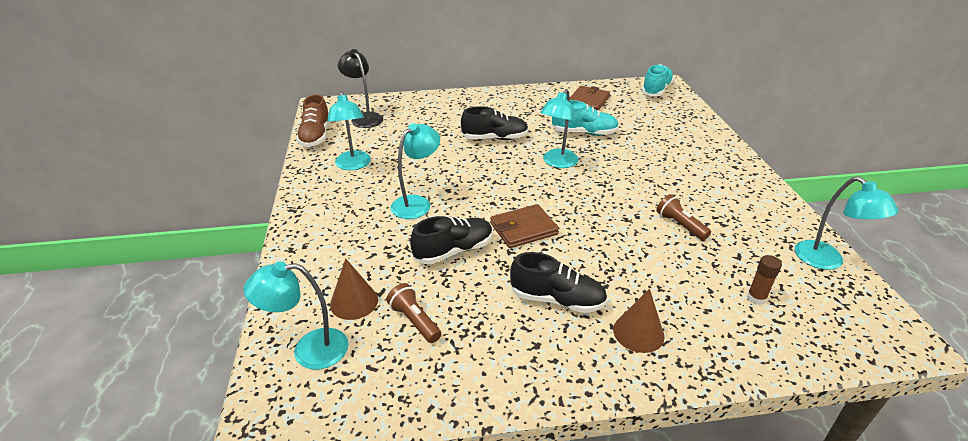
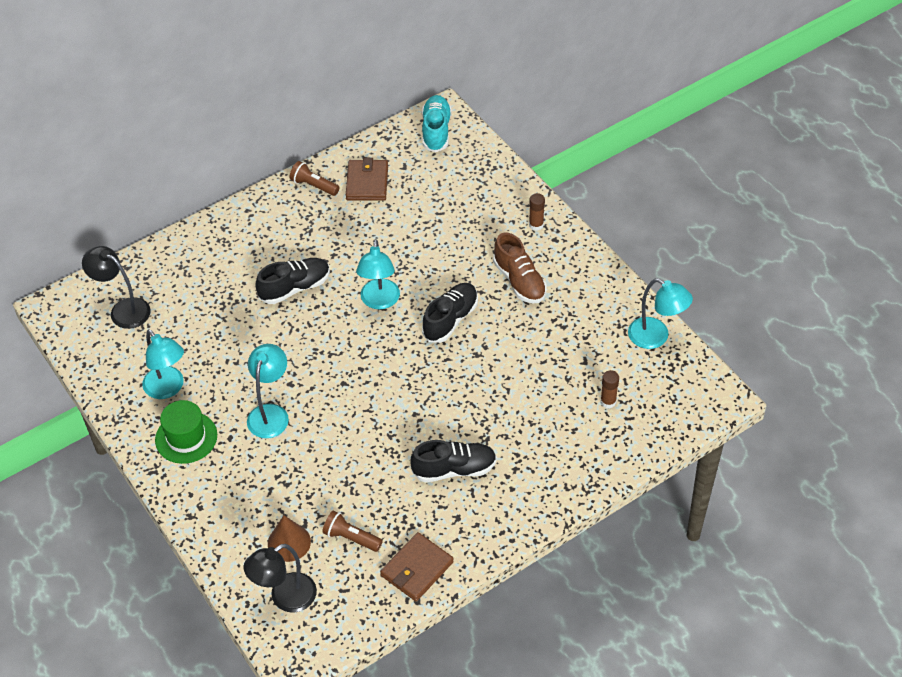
camera: 25 degrees left, 15 degrees up
(309, 350) = (285, 598): turquoise lamp -> black lamp
(316, 136) = (90, 361): brown shoe -> brown shoe (519, 281)
(338, 197) = (186, 437): none -> green hat
(454, 251) = (340, 455): black shoe -> black shoe (450, 319)
(523, 229) = (389, 404): brown wallet -> brown wallet (417, 569)
(584, 133) = (386, 242): turquoise shoe -> none
(638, 333) = (529, 473): brown cone -> none
(680, 225) = (526, 343): brown flashlight -> brown flashlight (314, 186)
(720, 154) = (536, 225): none -> brown glue stick

